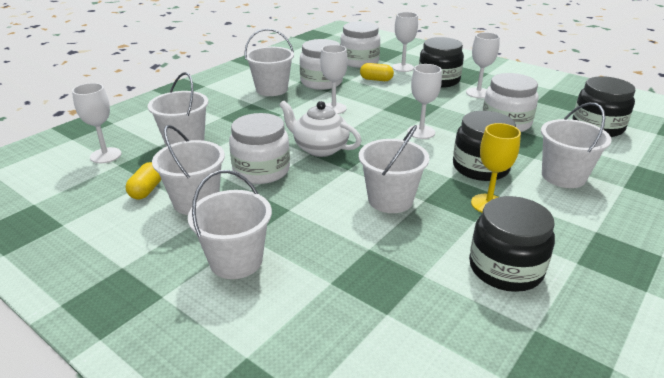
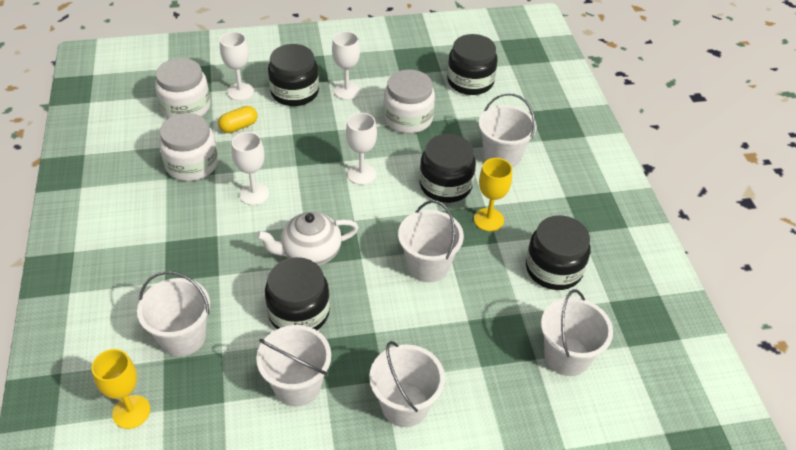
camera: 50 degrees left, 15 degrees up
(105, 155) = (131, 412): white goblet -> yellow goblet
(146, 190) = (238, 410): yellow capsule -> none
(261, 170) = (299, 312): white jar -> black jar
(271, 89) = (157, 208): white bucket -> white bucket (567, 356)

